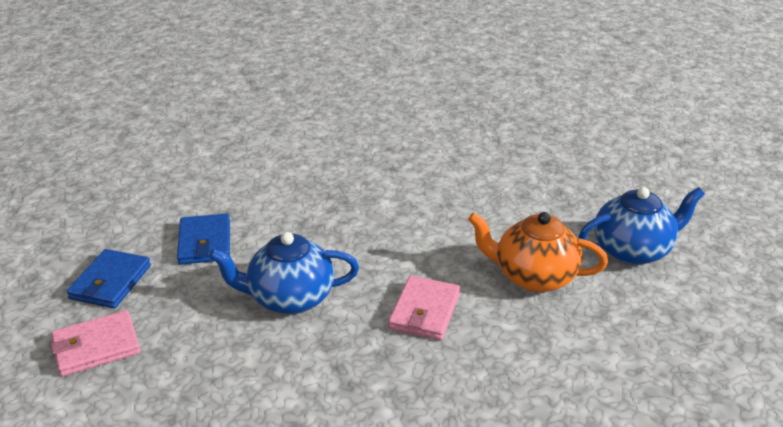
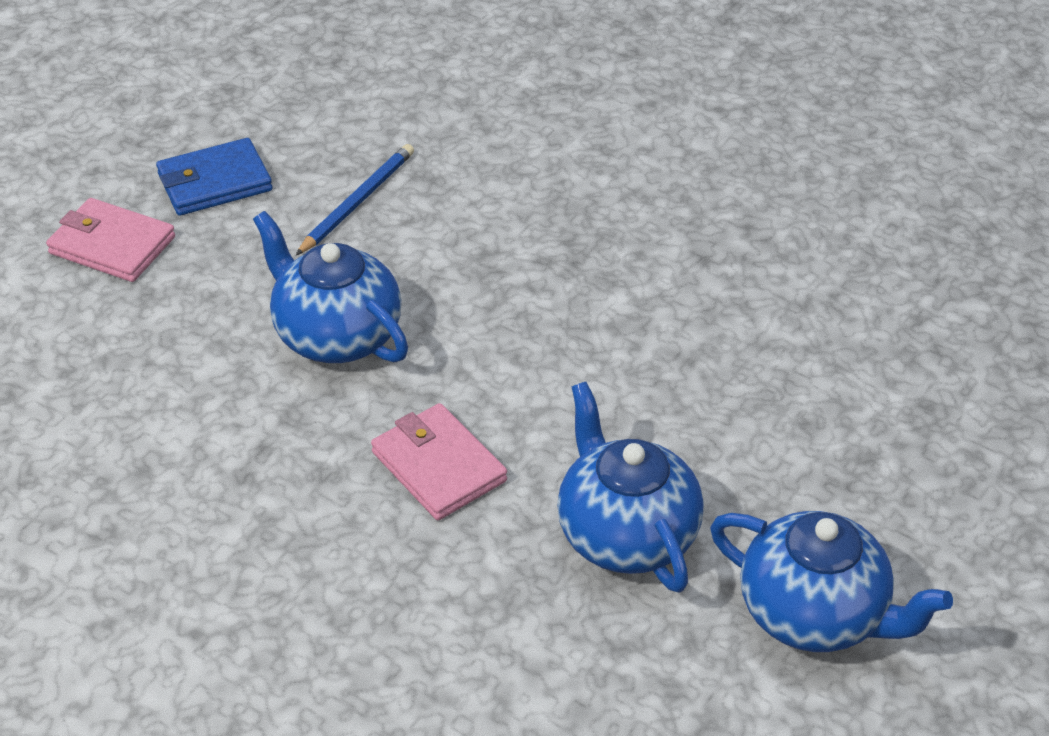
camera: 50 degrees right, 10 degrees up
(205, 242) = (357, 202): blue wallet -> blue pencil
(424, 311) = (438, 466): pink wallet -> pink wallet turned 75 degrees clockwise
(533, 276) = (625, 534): orange teapot -> blue teapot

